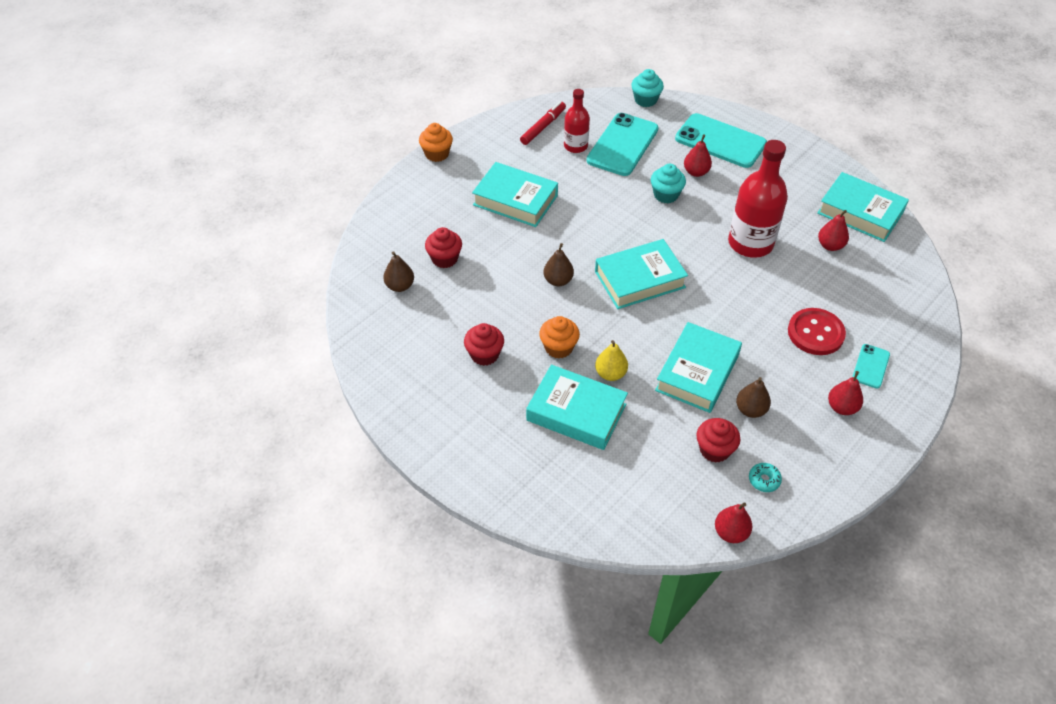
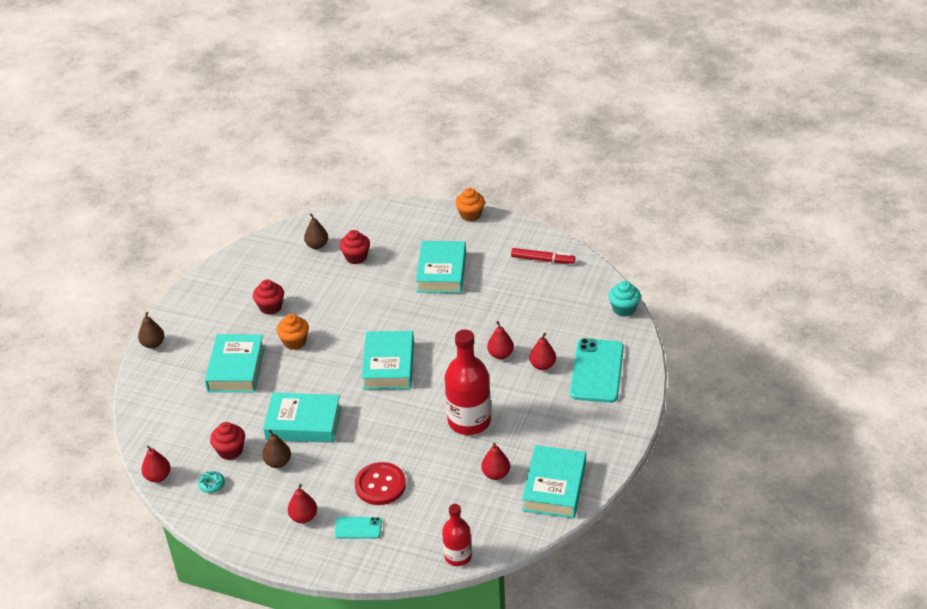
camera: 70 degrees right, 10 degrees down
(558, 280) = (364, 321): brown pear -> brown pear (153, 344)
(575, 146) = (530, 285): red bottle -> red bottle (458, 556)
(610, 373) = (281, 376): yellow pear -> none
(622, 145) = (550, 312): turquoise phone -> none
(639, 279) = (388, 365): turquoise book -> turquoise book turned 45 degrees clockwise
(666, 195) = (500, 354): turquoise cupcake -> red pear

